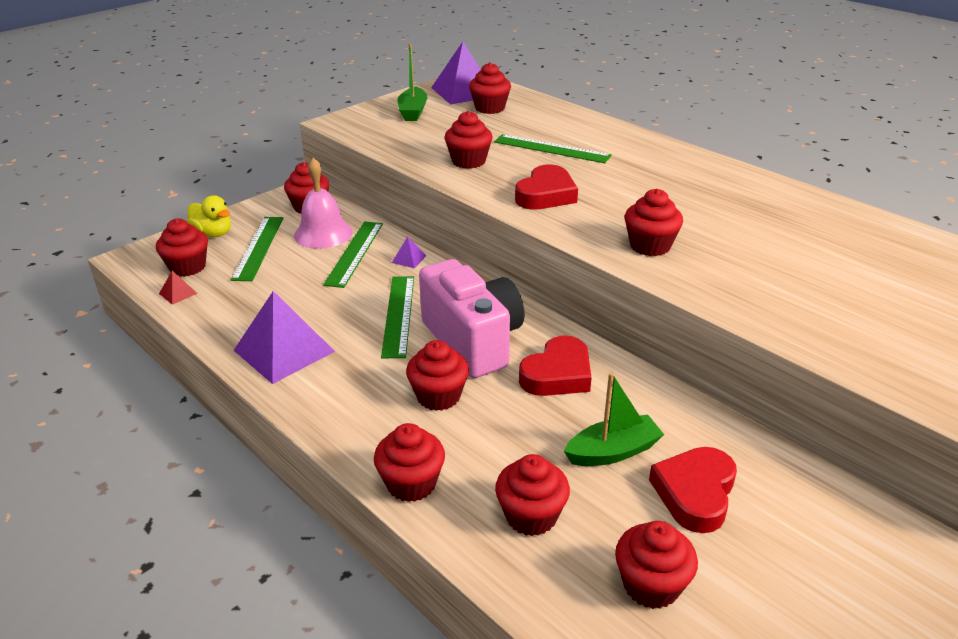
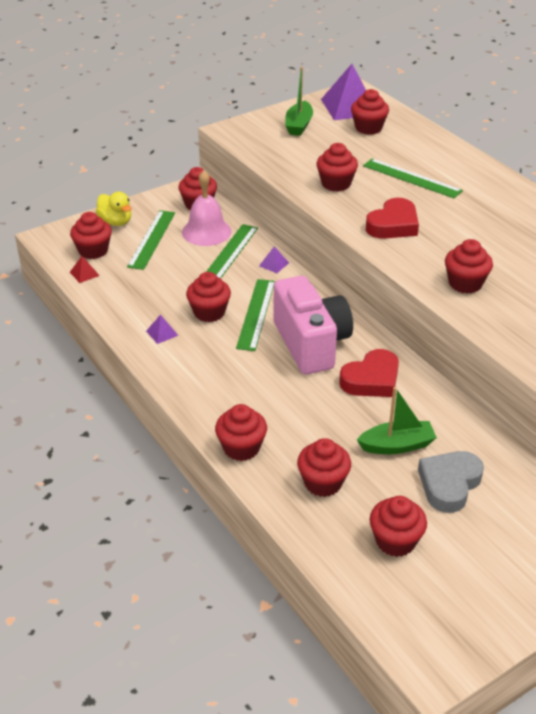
camera: 10 degrees right, 5 degrees up
(284, 350) = (162, 333): purple pyramid -> purple pyramid, size x0.42
(438, 396) = (274, 385): red cupcake -> red cupcake (209, 312)
(695, 493) = (449, 484): red heart -> grey heart

